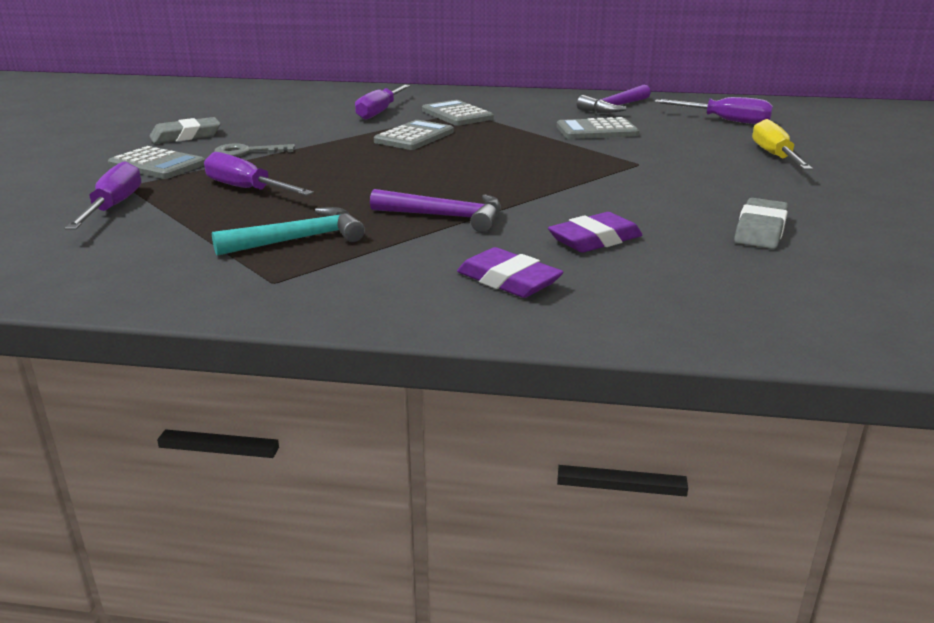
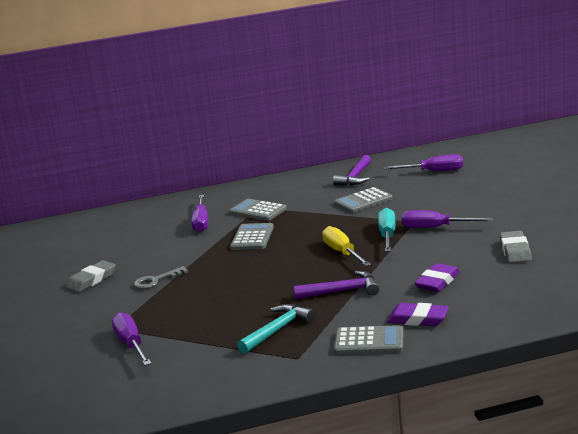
camera: 20 degrees left, 5 degrees down
(157, 165) = (109, 307): grey calculator -> grey calculator (369, 341)
(247, 189) = (198, 308): purple screwdriver -> purple screwdriver (435, 228)
(586, 170) = (387, 235): none -> turquoise screwdriver
(774, 156) = (484, 195): yellow screwdriver -> yellow screwdriver (342, 252)

